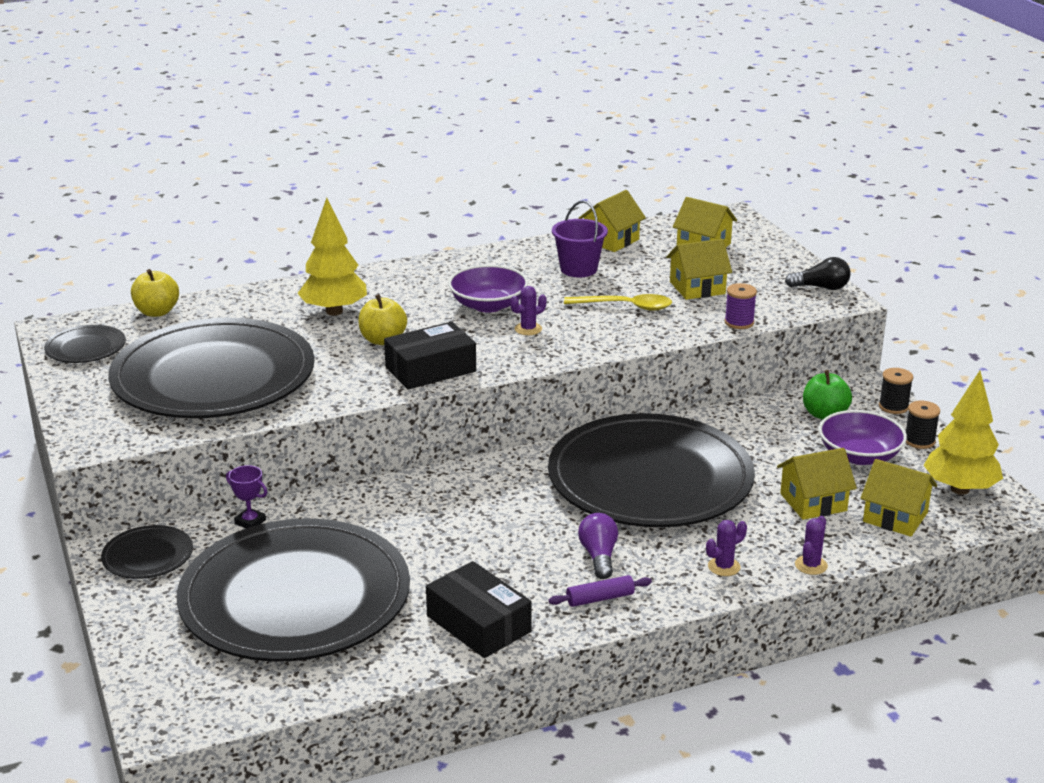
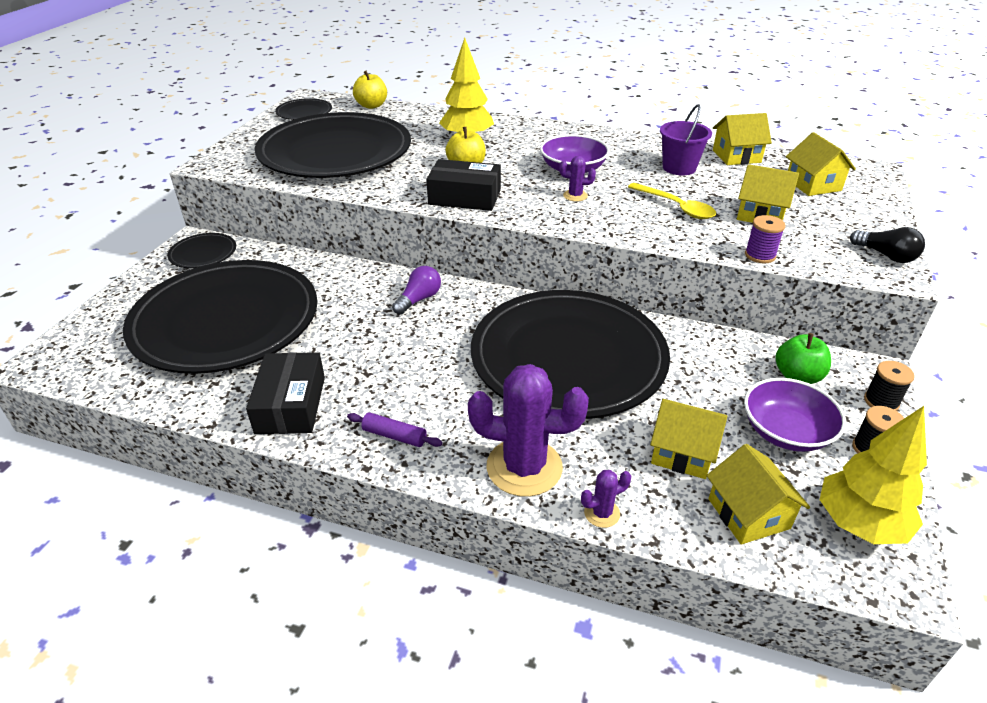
camera: 40 degrees right, 10 degrees up
(250, 522) = (281, 259): purple trophy -> none
(599, 556) = (443, 400): purple light bulb -> purple light bulb (419, 299)
(724, 567) = (524, 467): purple cactus -> purple cactus, size x2.26

